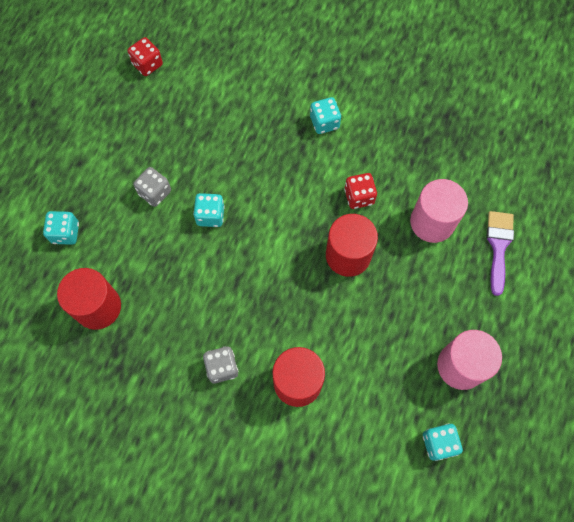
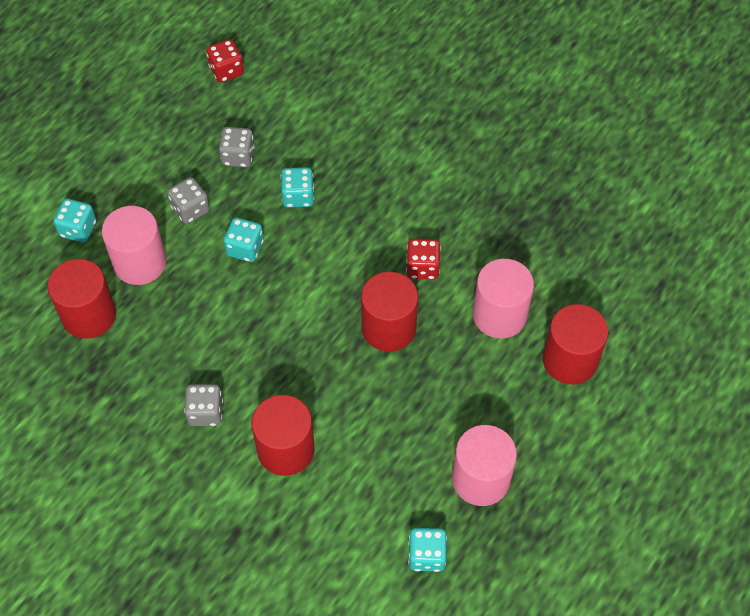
camera: 15 degrees right, 10 degrees down
(126, 249) = (140, 262): none -> pink cylinder
(180, 137) = (238, 156): none -> grey dice
(324, 122) = (409, 177): turquoise dice -> turquoise dice (298, 196)
(498, 246) = (570, 360): purple brush -> red cylinder

